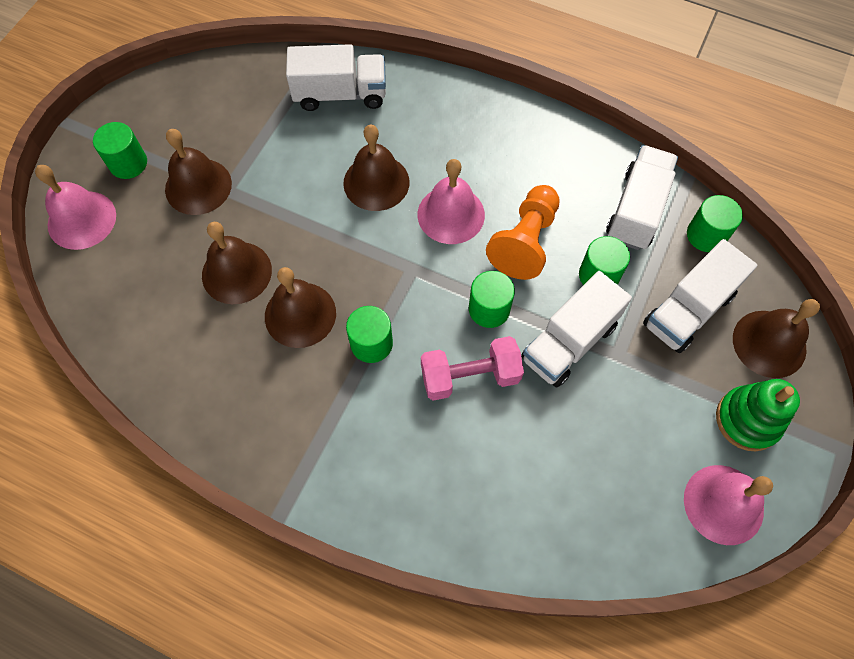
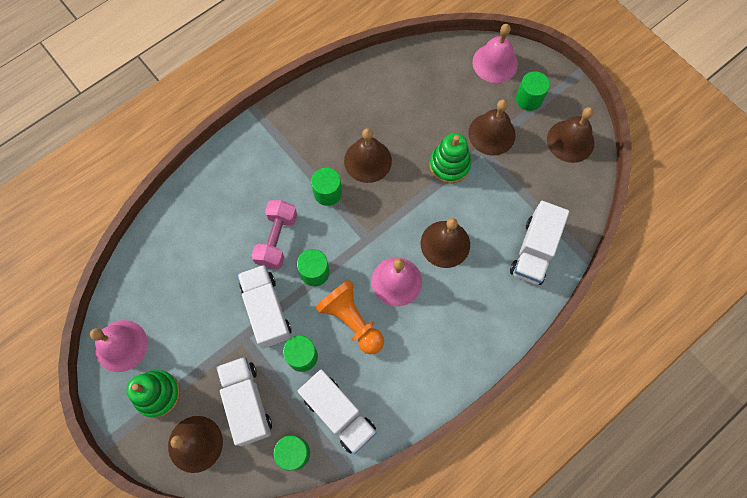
camera: 115 degrees right, 5 degrees up
(236, 272) = (415, 135): brown bell -> brown bell (570, 141)
(265, 216) = (449, 165): none -> green stacking toy

